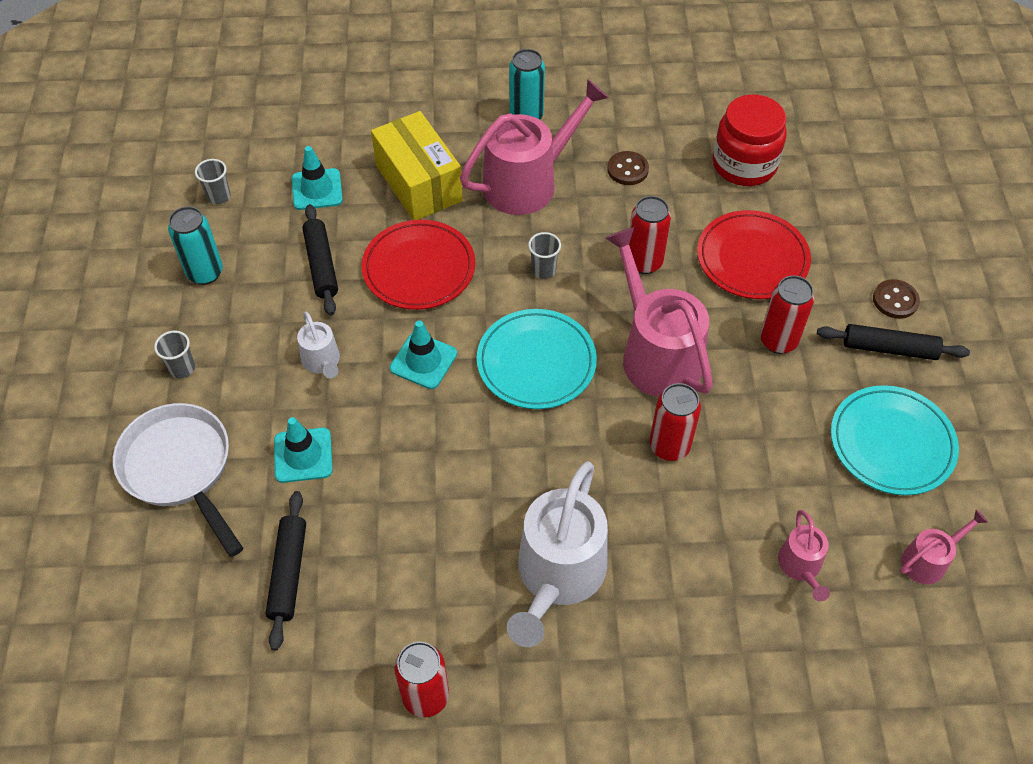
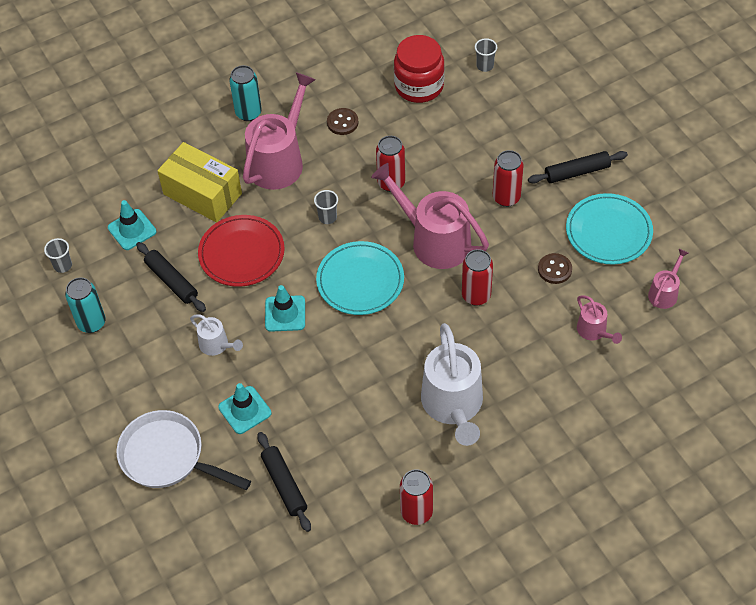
camera: 25 degrees left, 0 degrees up
(182, 368) = (122, 393): grey cup -> grey cup (485, 66)
(752, 258) = (460, 150): red plate -> none
(895, 300) = (564, 138): brown button -> brown button (554, 269)

